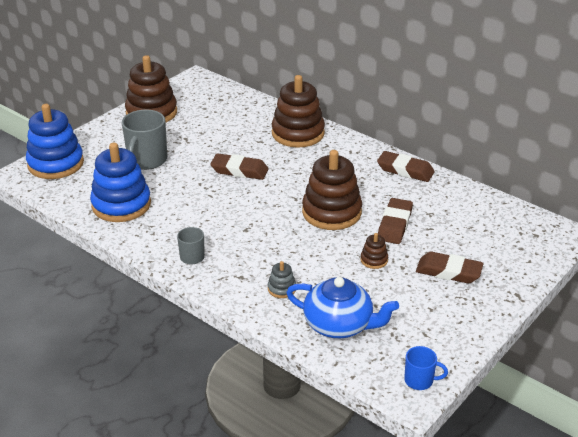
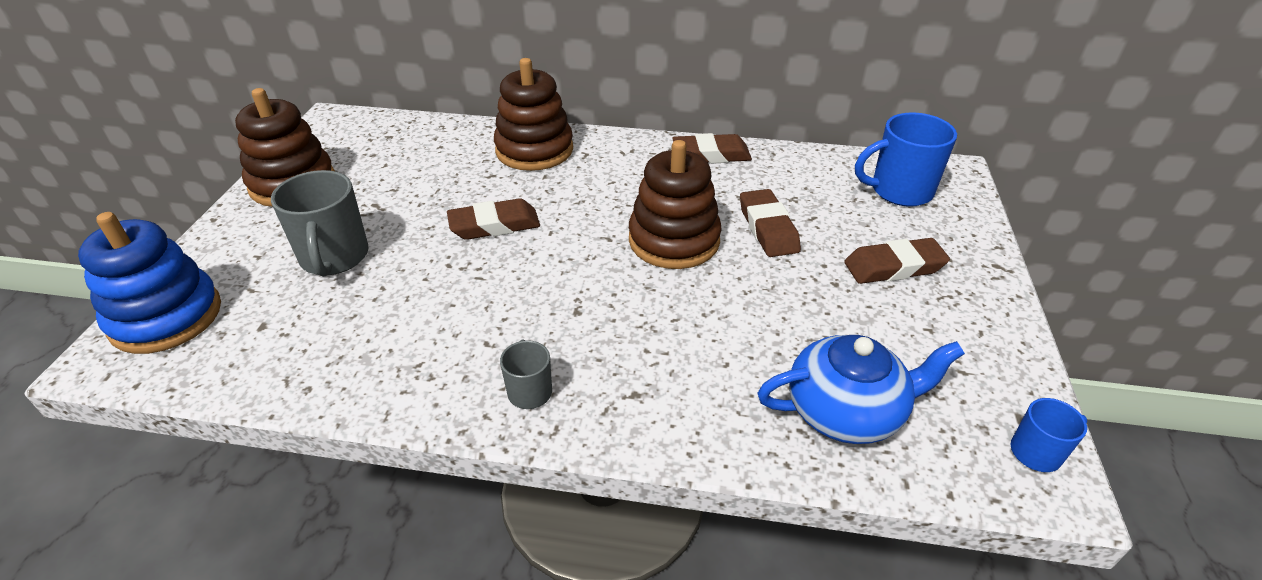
camera: 30 degrees left, 5 degrees up
(121, 205) = (339, 347): blue stacking toy -> none
(281, 289) = (712, 387): grey stacking toy -> none
(374, 260) = (791, 287): brown stacking toy -> none
(507, 232) = (899, 191): none -> blue mug

